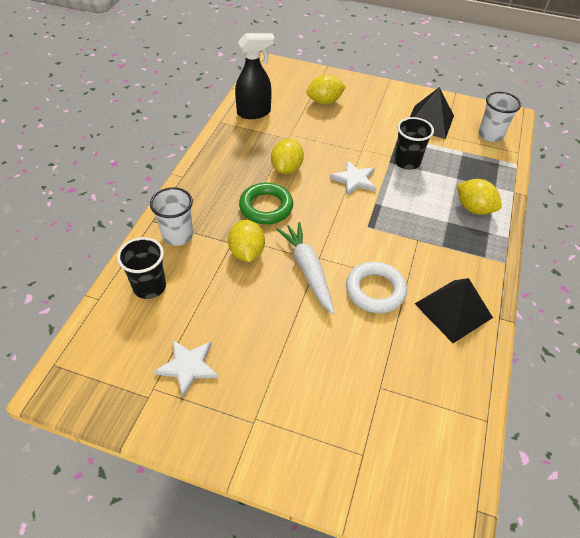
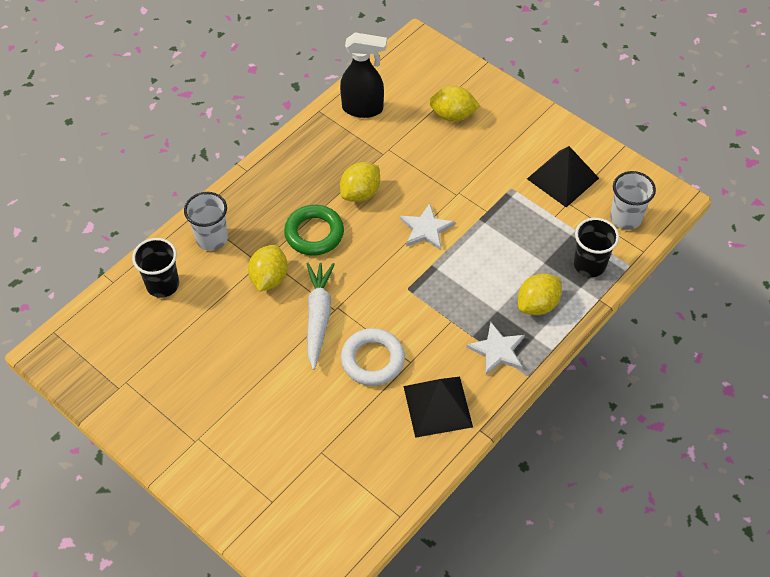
camera: 25 degrees right, 5 degrees up
(188, 366) = (163, 373): white star -> white star (497, 350)
(407, 162) = (500, 224): black cup -> black cup (589, 264)
(474, 208) = (537, 305): yellow lemon -> yellow lemon turned 75 degrees clockwise

